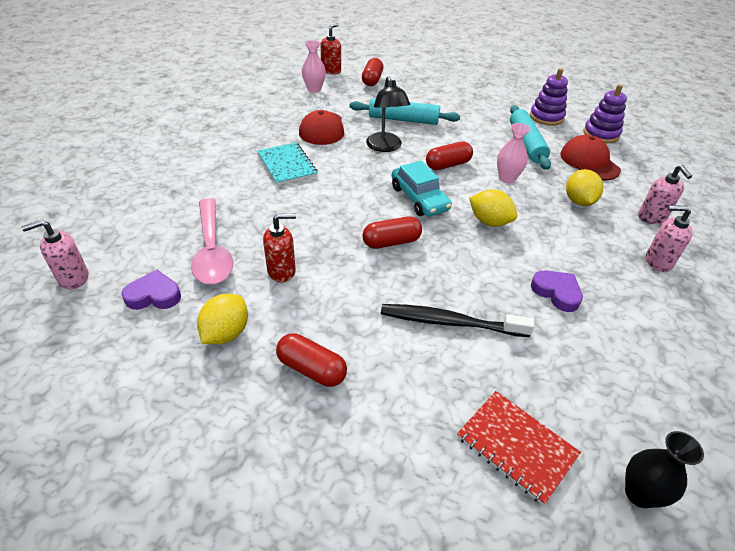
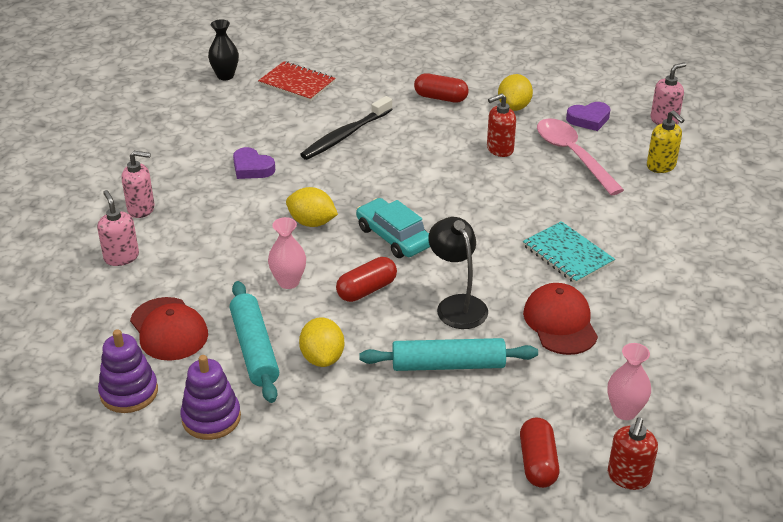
camera: 170 degrees right, 5 degrees down
(138, 224) = (661, 166): none -> yellow soap dispenser
(391, 242) = (411, 187): red capsule -> none
(450, 322) = (345, 135): black toothbrush -> black toothbrush turned 135 degrees clockwise
(579, 201) = (203, 264): yellow lemon -> yellow lemon (322, 358)

